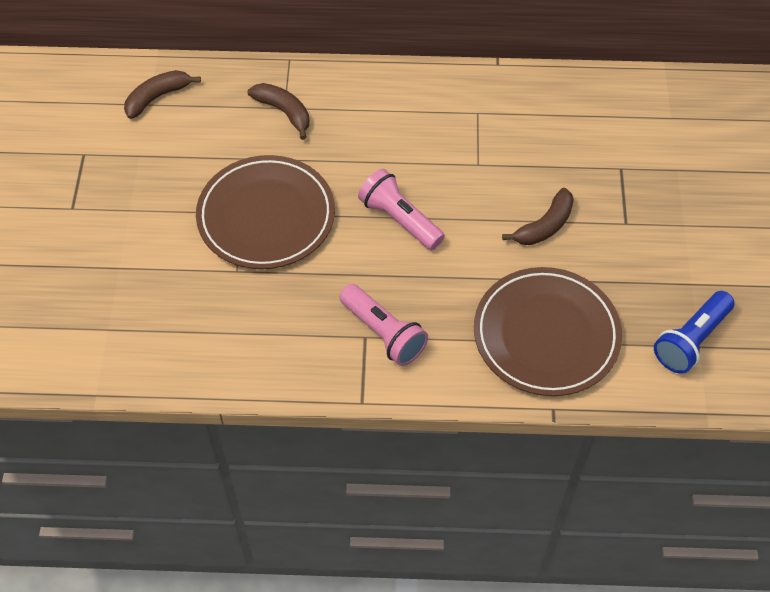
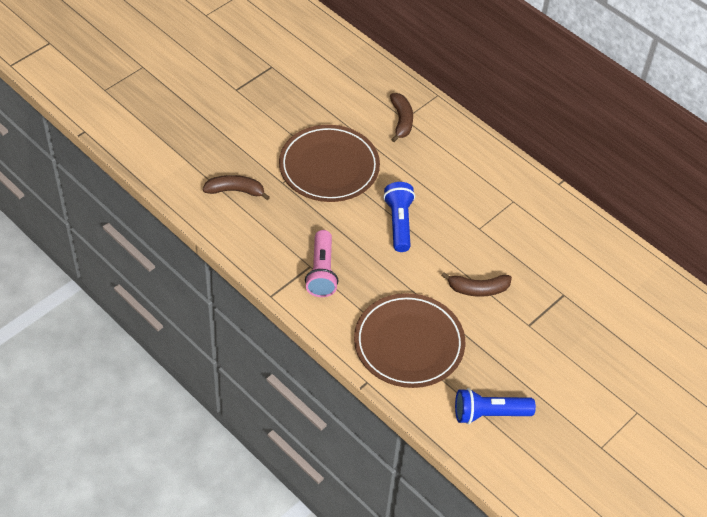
camera: 40 degrees right, 5 degrees down
(157, 97) = (342, 64): brown banana -> brown banana (235, 191)
(400, 219) = (399, 223): pink flashlight -> blue flashlight

